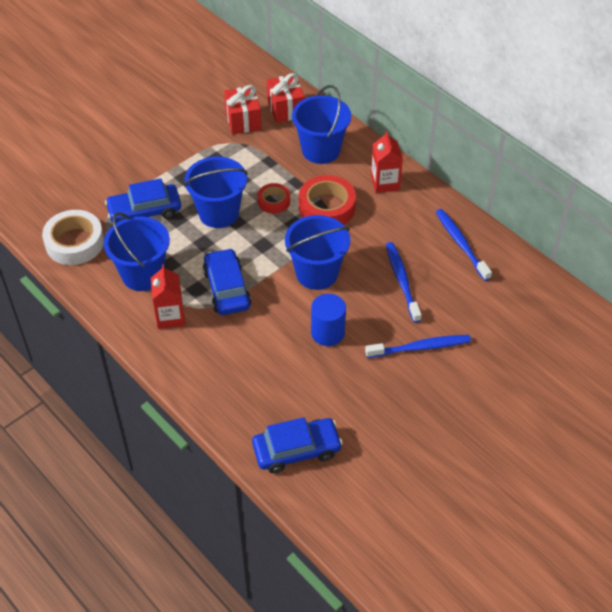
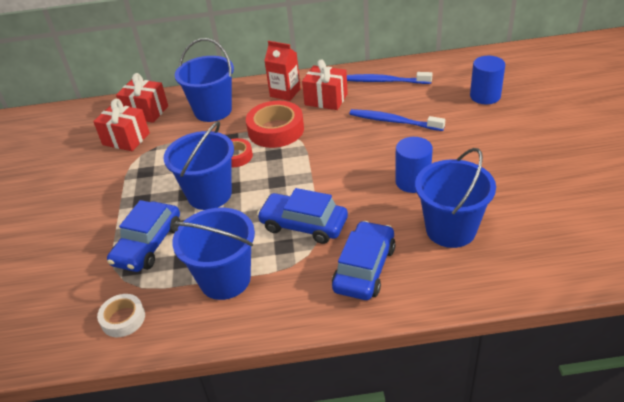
camera: 50 degrees left, 10 degrees down
(74, 242) = (123, 319): white tape -> white tape, size x0.58
(170, 316) = (299, 280): red carton -> none
(296, 450) = (536, 254): blue car -> blue car (364, 268)
(317, 273) = (341, 162): blue bucket -> blue bucket (451, 229)
(397, 217) = (326, 99): none -> red gift
(420, 347) = (471, 138): blue toothbrush -> none
(497, 331) = (485, 96): none -> blue cylinder

